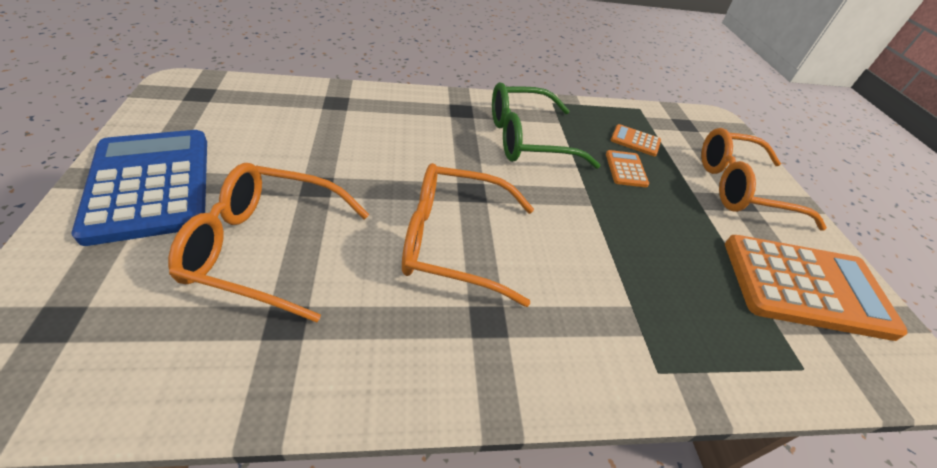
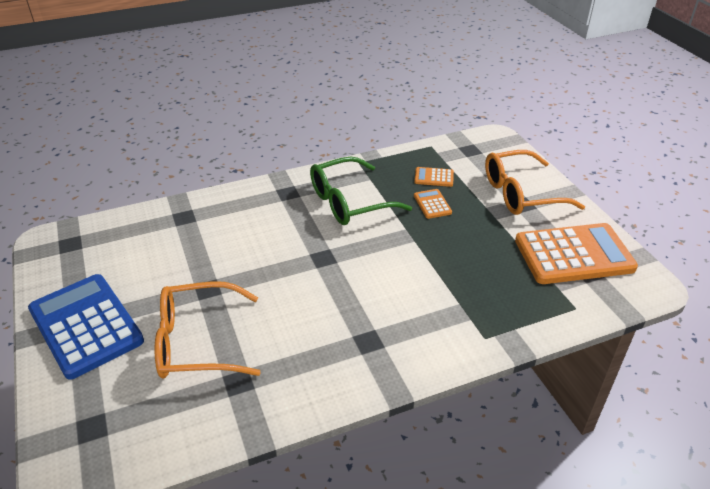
camera: 10 degrees left, 5 degrees down
(454, 241) = (325, 298): orange glasses -> none

